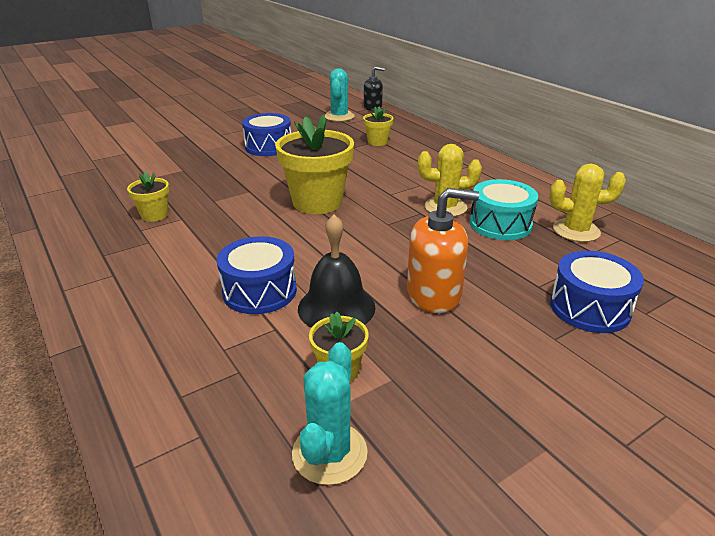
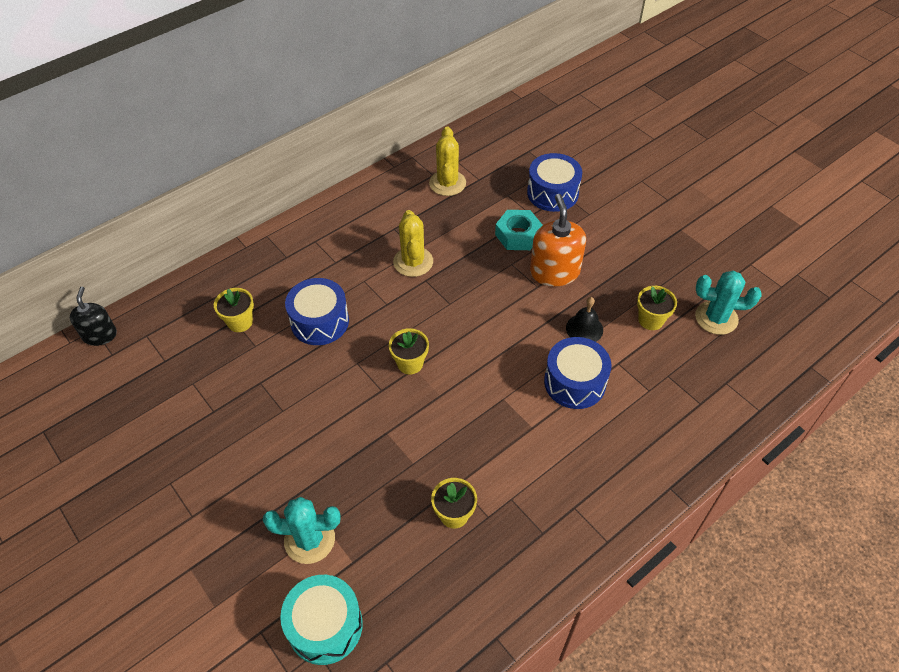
camera: 95 degrees left, 20 degrees up
(268, 147) = (249, 440): blue drum -> blue drum (319, 321)
(317, 202) = (410, 363): yellow flower pot -> yellow flower pot, size x0.50
(336, 307) = (584, 329): black bell -> black bell, size x0.62
(339, 116) = (134, 372): turquoise cactus -> turquoise cactus (309, 539)
(497, 272) = (518, 235): none -> turquoise nut
(500, 224) = (442, 227): turquoise drum -> turquoise drum (325, 626)

